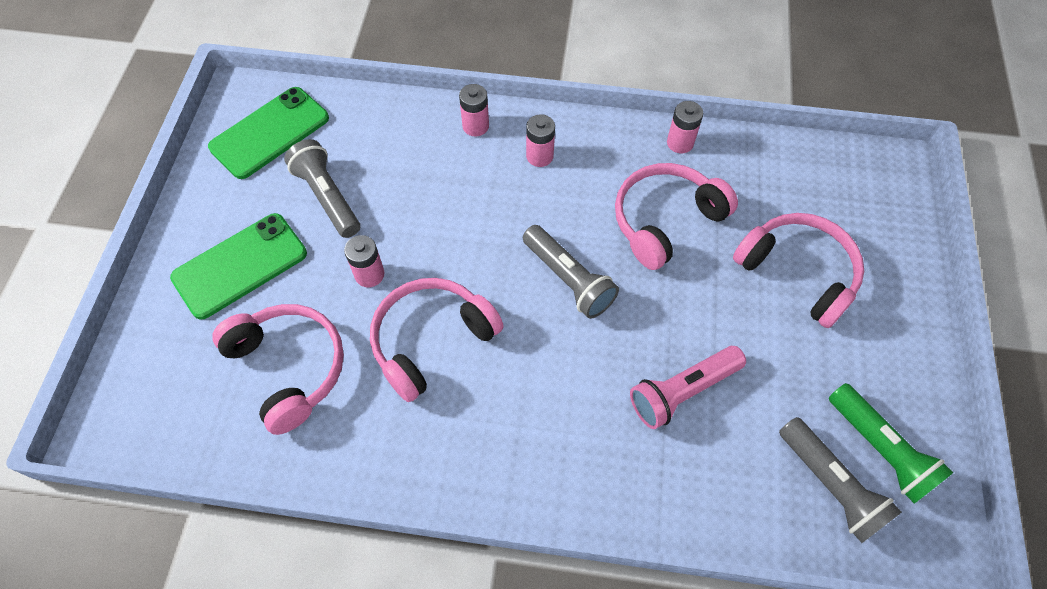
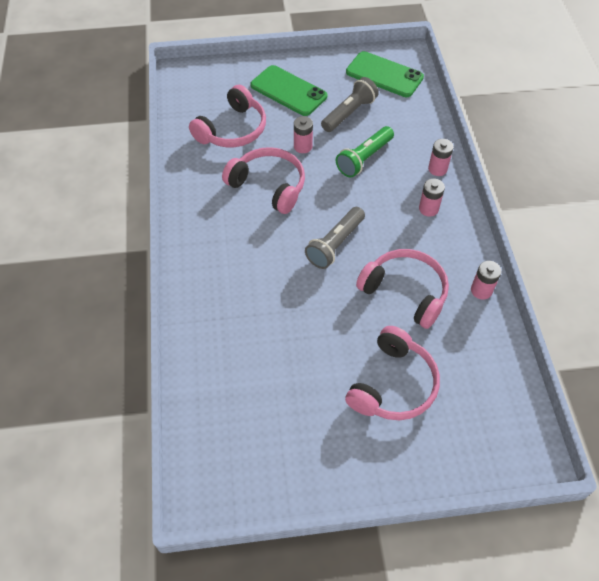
camera: 75 degrees right, 5 degrees down
(682, 391) = (272, 322): pink flashlight -> none
(830, 485) = (227, 420): grey flashlight -> none
(880, 449) = (262, 451): green flashlight -> green flashlight (364, 159)

